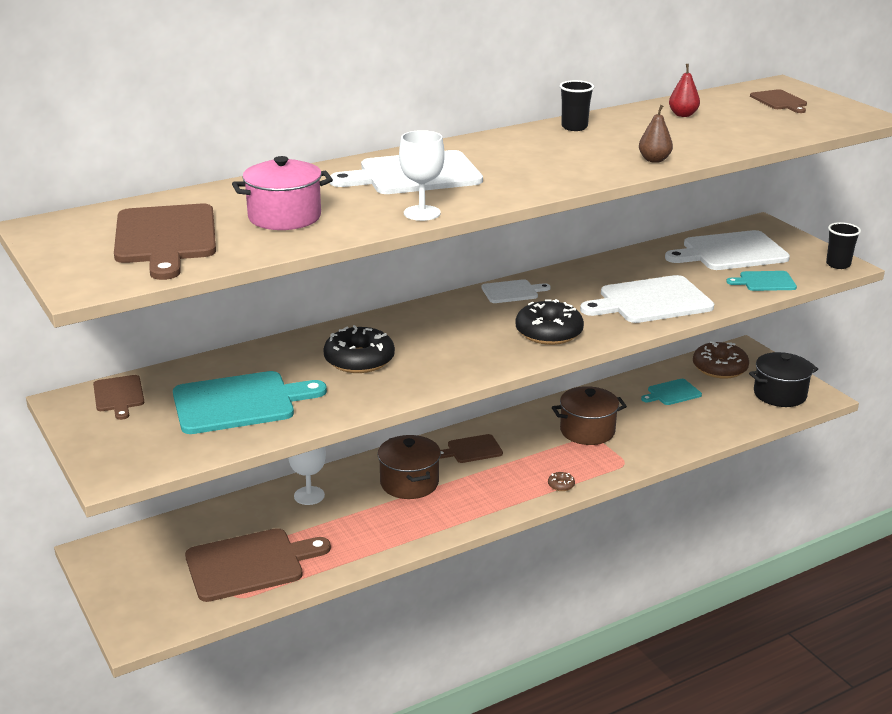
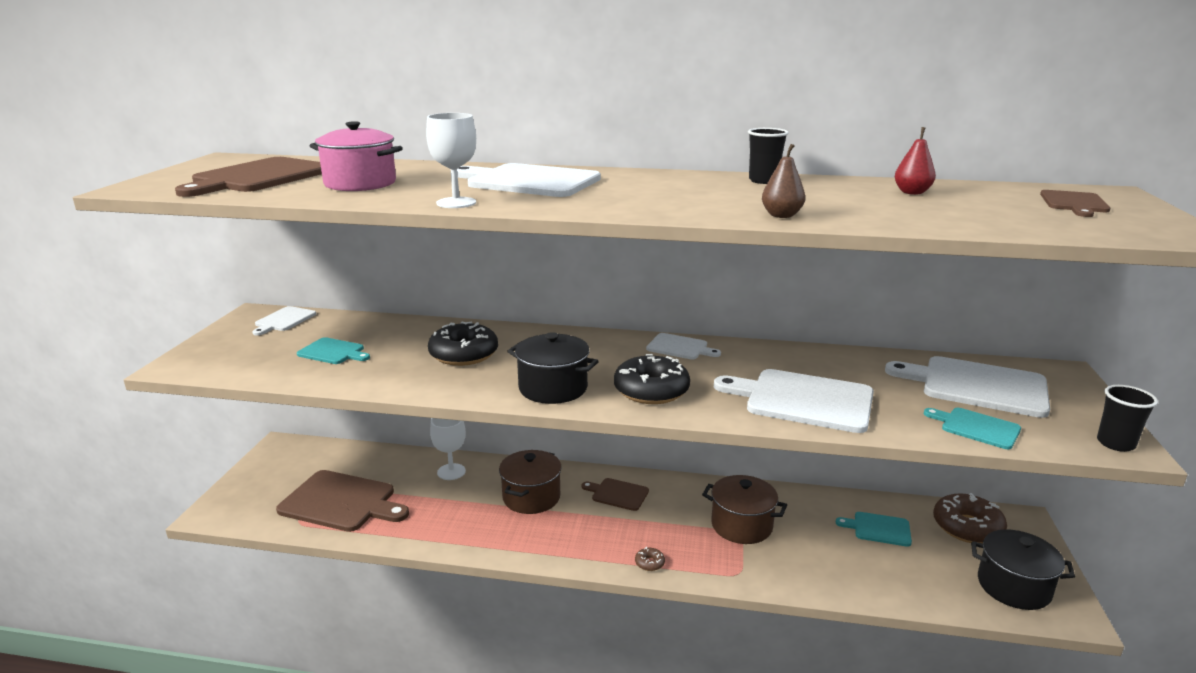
camera: 40 degrees right, 5 degrees down
(119, 395) = (284, 320): brown cutting board -> white cutting board
(239, 402) = (333, 352): turquoise cutting board -> turquoise cutting board, size x0.53
(479, 358) = (553, 388): none -> black pot

